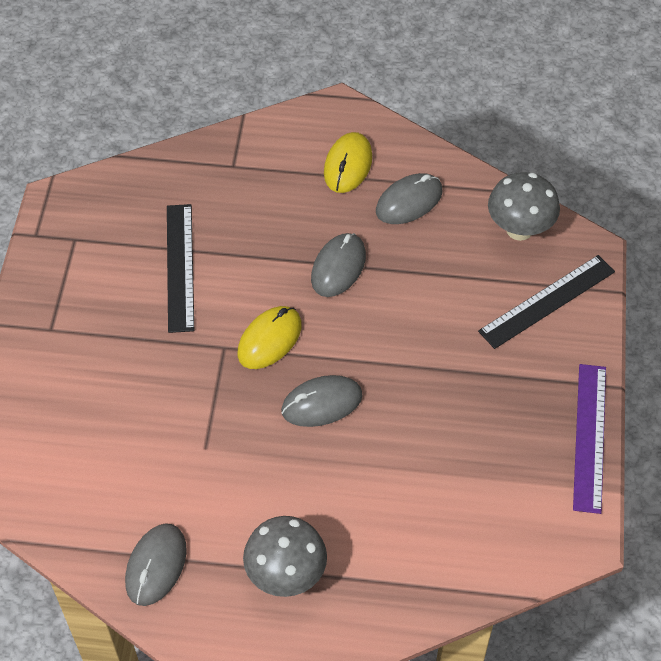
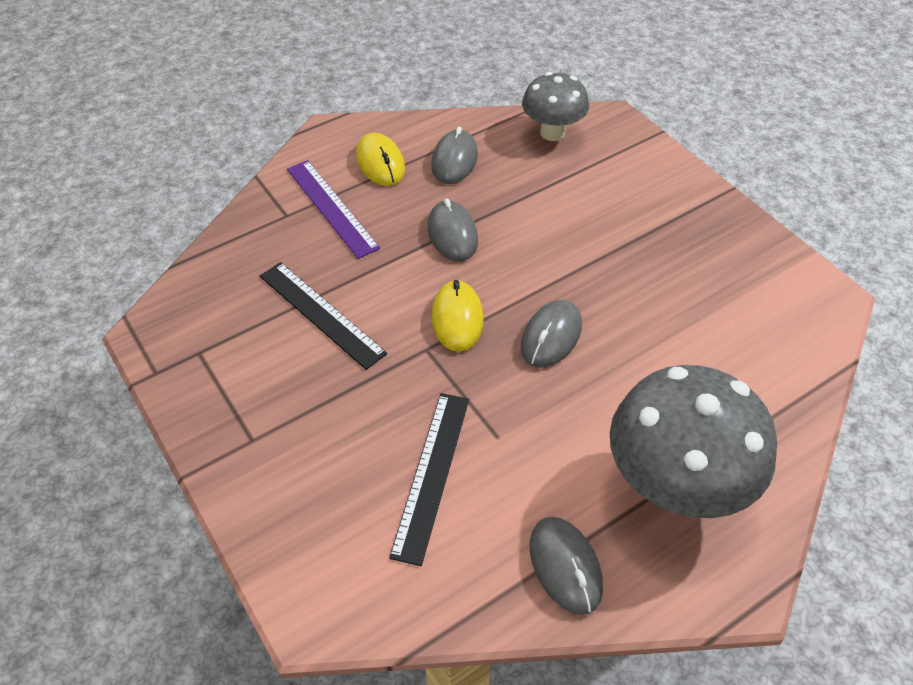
camera: 40 degrees left, 5 degrees down
(286, 575) = (675, 485): grey mushroom -> grey mushroom, size x1.69
(547, 301) = (624, 165): black ruler -> black ruler (431, 474)
(590, 437) = (756, 230): purple ruler -> purple ruler (332, 207)

